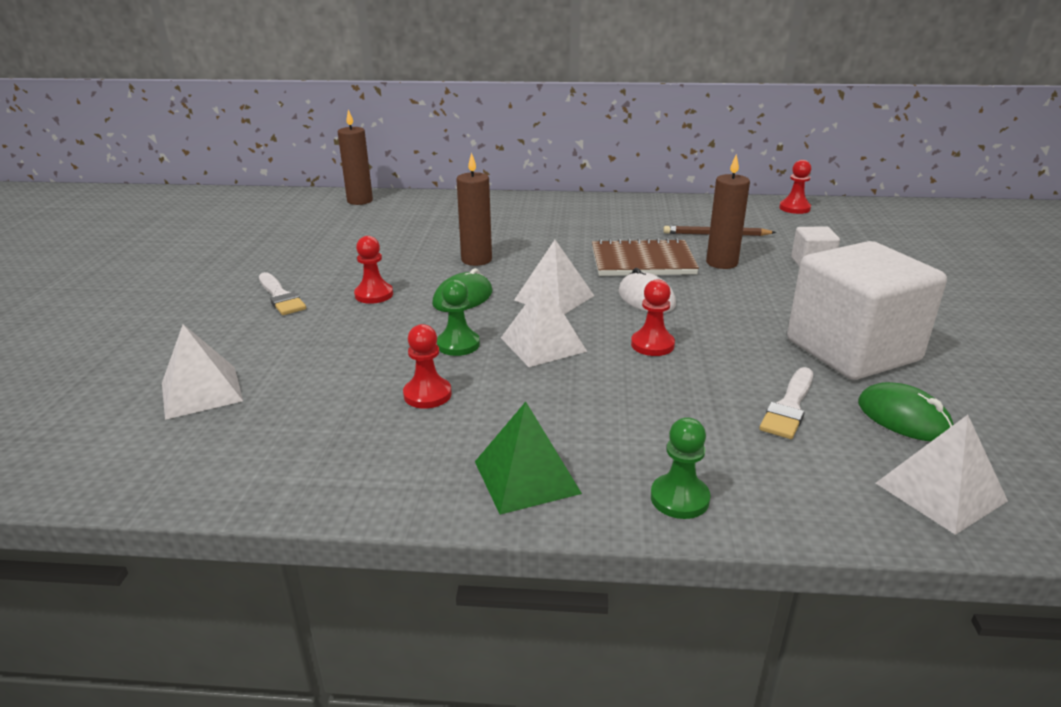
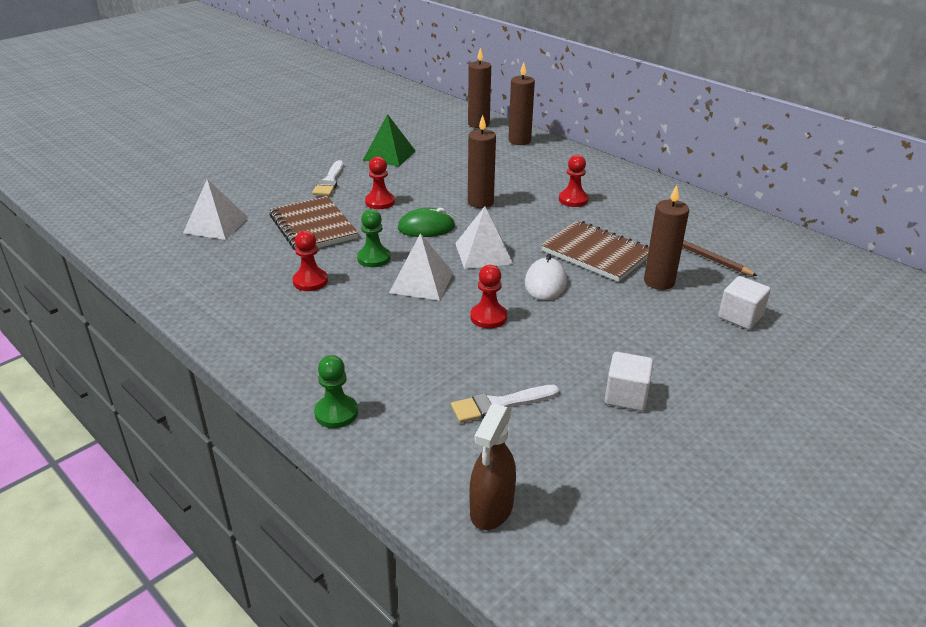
camera: 40 degrees right, 5 degrees up
(337, 344) = (313, 227): none -> brown notebook
(424, 202) = (519, 141): none -> brown candle
(526, 477) = (284, 354): green pyramid -> green pyramid (389, 155)
(794, 208) = (833, 262): red pawn -> red pawn (573, 200)
(852, 350) = (626, 396): white cube -> white cube, size x0.44
(903, 418) = (565, 457): green mouse -> none
(940, 491) = (491, 509): white pyramid -> brown spray bottle

